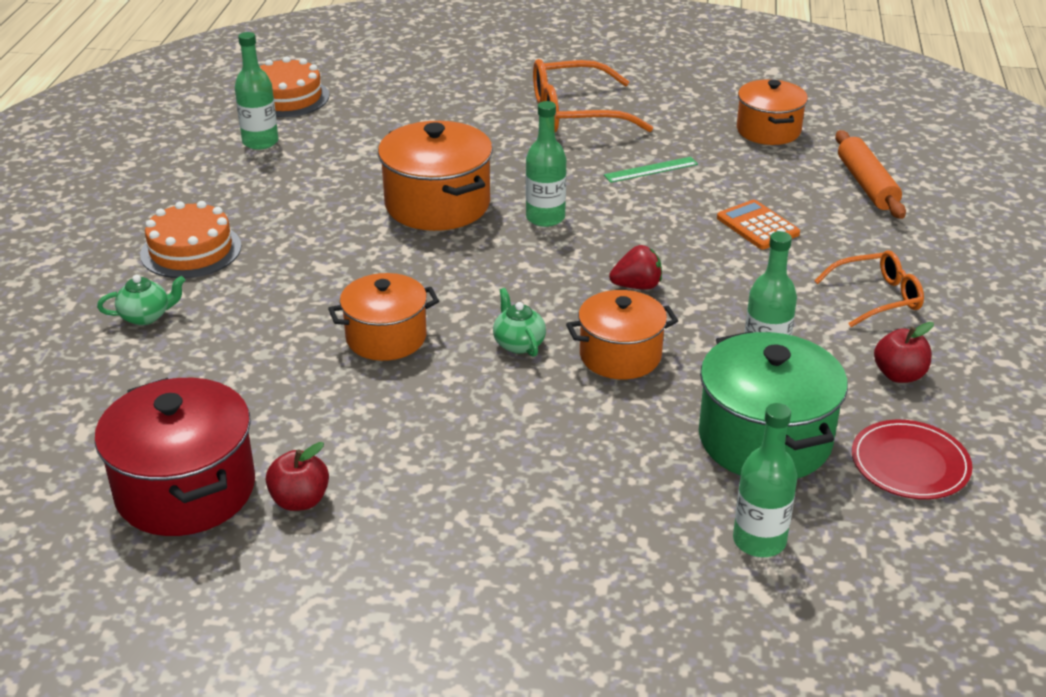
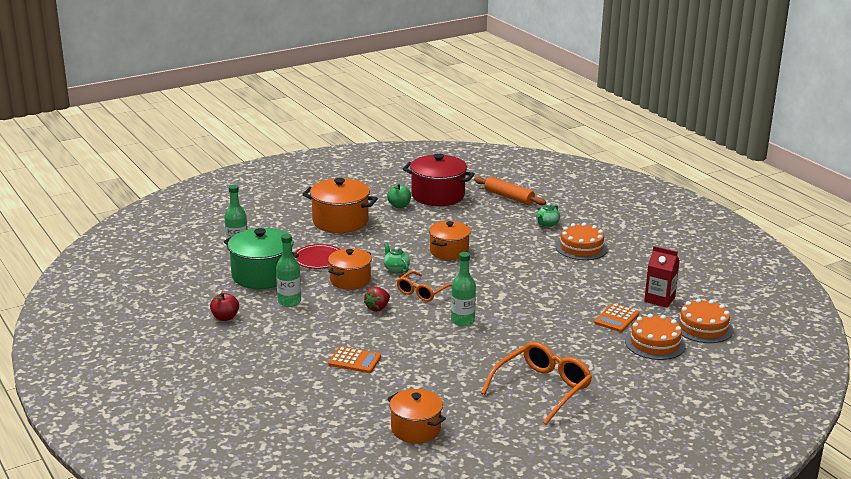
camera: 140 degrees right, 10 degrees down
(260, 142) = (659, 299): green bottle -> red carton
(300, 500) = (399, 206): red apple -> green apple
(356, 143) = (616, 318): none -> orange calculator
(372, 104) = (655, 343): none -> orange cake
(437, 205) = (521, 306): orange pot -> orange pot (340, 221)
(518, 343) = (396, 269): green teapot -> green teapot turned 150 degrees counterclockwise
(651, 170) = (448, 370): green ruler -> none
(867, 184) = (319, 413): orange rolling pin -> orange rolling pin (509, 197)
(877, 297) = (260, 348): orange glasses -> orange glasses (422, 292)
(910, 463) = (199, 288): red plate -> red plate (318, 259)

